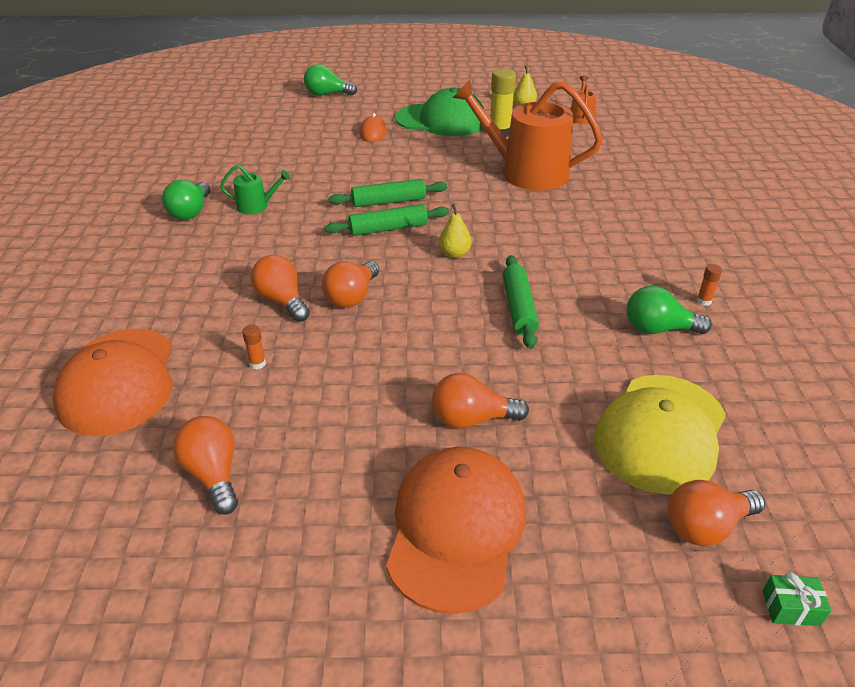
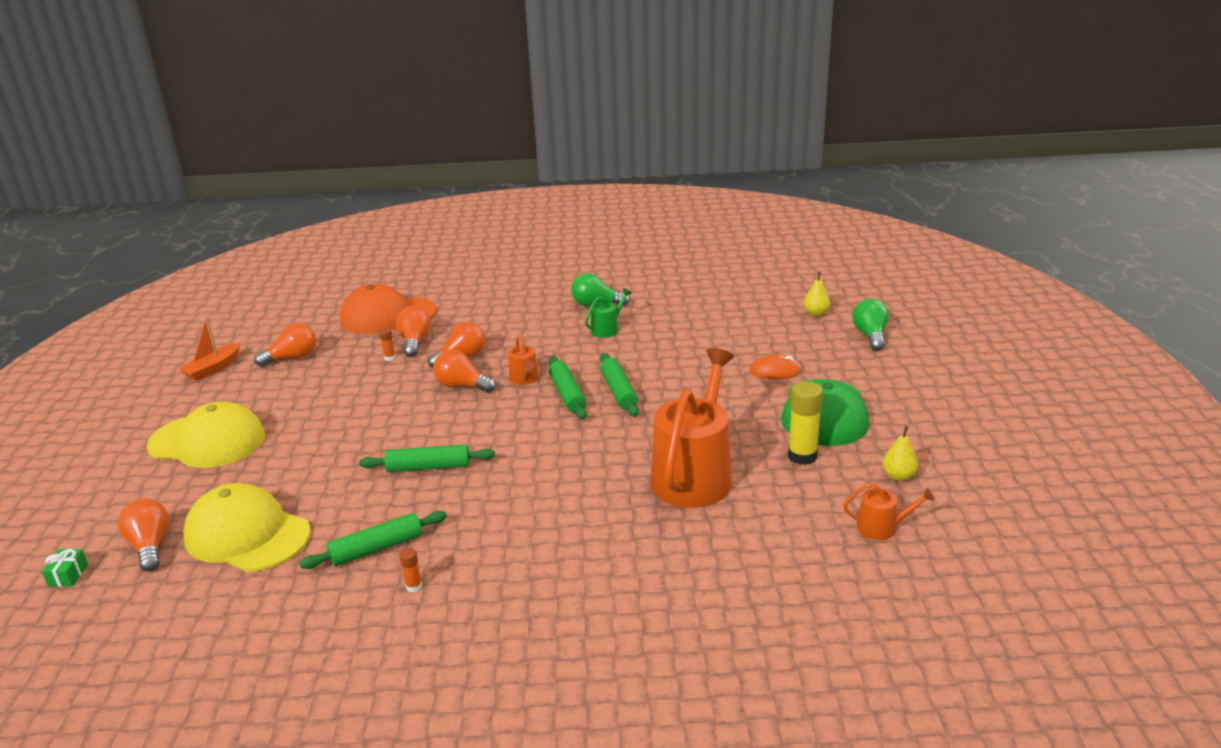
camera: 90 degrees right, 10 degrees down
(211, 586) = (213, 369): none -> orange boat
(256, 206) = (607, 329): green watering can -> green watering can turned 135 degrees counterclockwise
(349, 254) = (524, 379): none -> orange watering can
(454, 253) = (521, 431): yellow pear -> yellow pear (816, 313)
(456, 529) = (207, 441): orange cap -> yellow cap
(472, 419) = (300, 445): orange light bulb -> orange light bulb (415, 342)
(658, 329) = (376, 548): green light bulb -> green rolling pin

